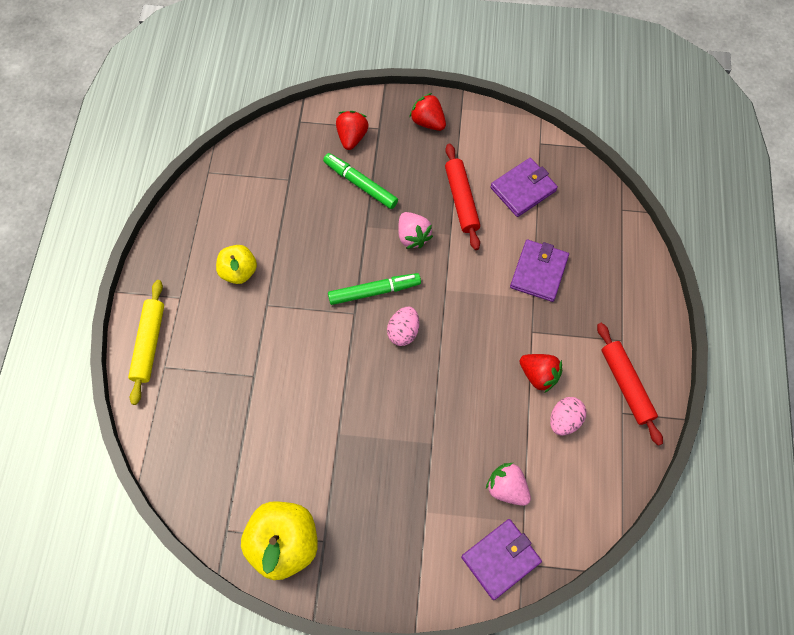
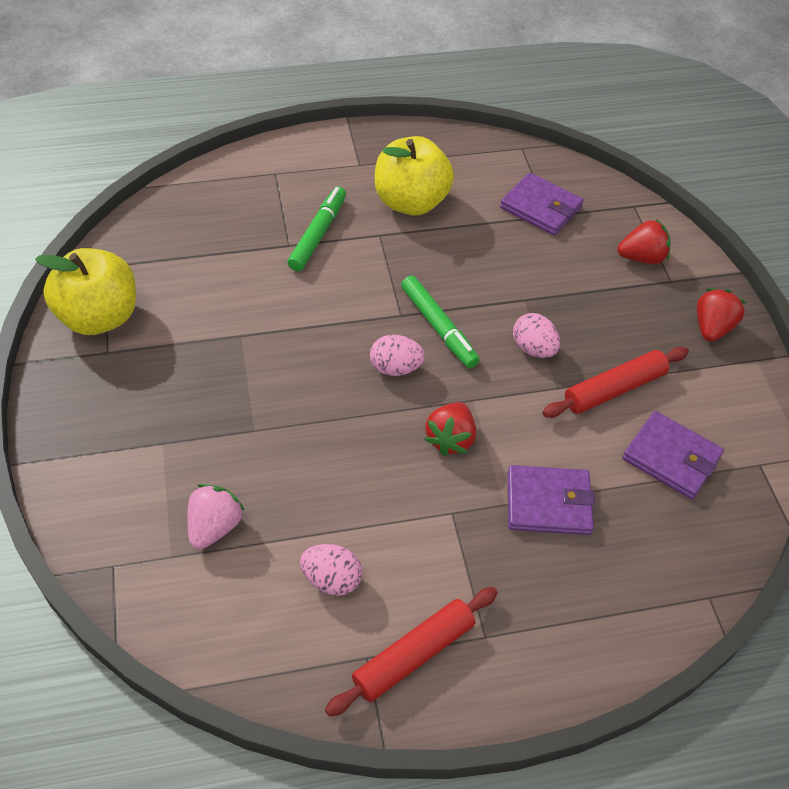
camera: 70 degrees right, 15 degrees down
(149, 344) = (297, 156): yellow rolling pin -> none
(239, 271) = (411, 202): yellow apple -> yellow apple, size x1.64
(360, 184) = (580, 281): green marker -> green marker (318, 234)
(413, 236) = (533, 349): pink strawberry -> pink egg
(500, 559) = (116, 539): purple wallet -> purple wallet (541, 207)
(538, 375) = (389, 534): red strawberry -> red strawberry (450, 439)

